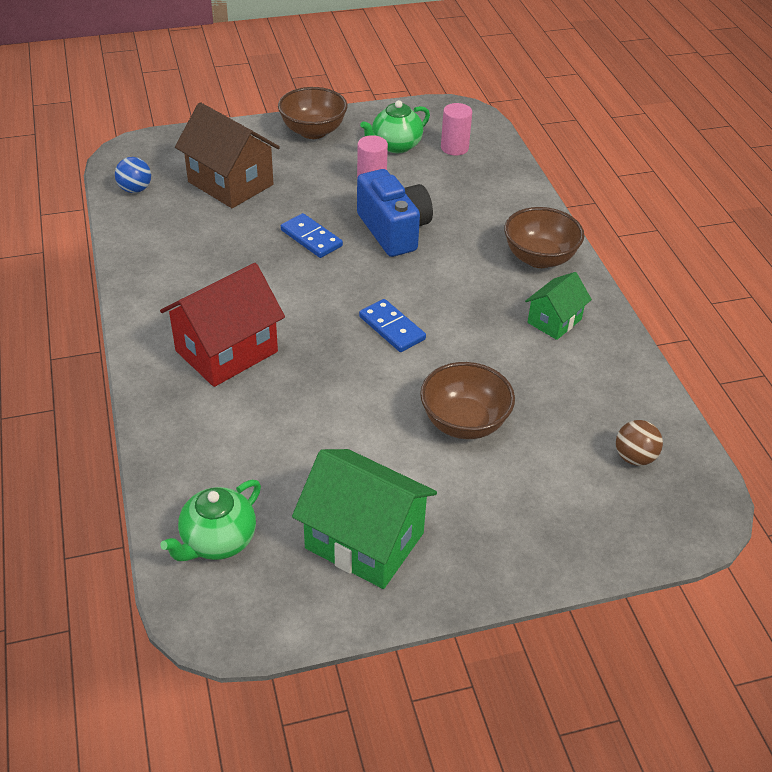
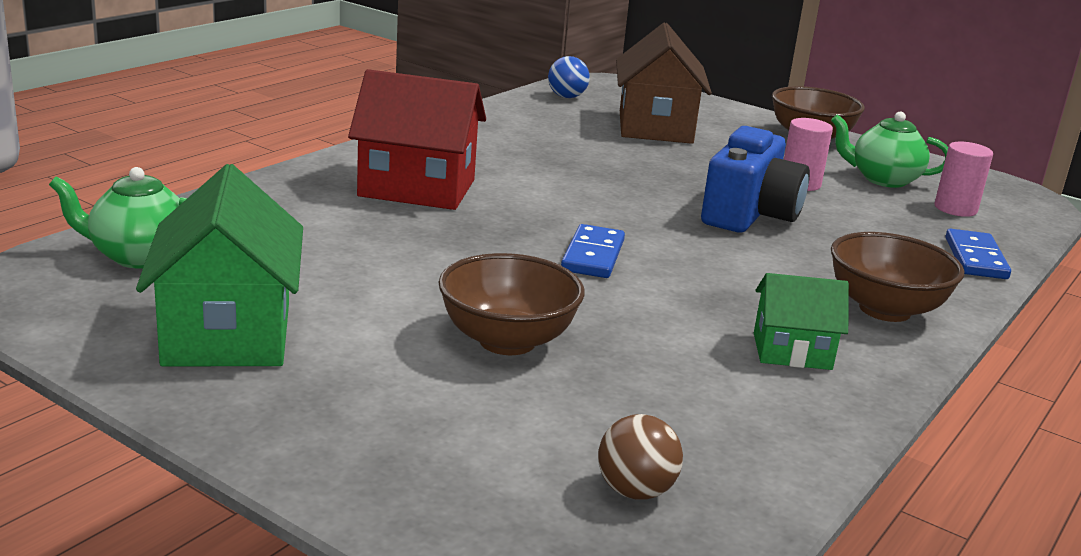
camera: 50 degrees right, 20 degrees down
(311, 238) = (652, 180): blue domino -> blue domino (975, 258)

